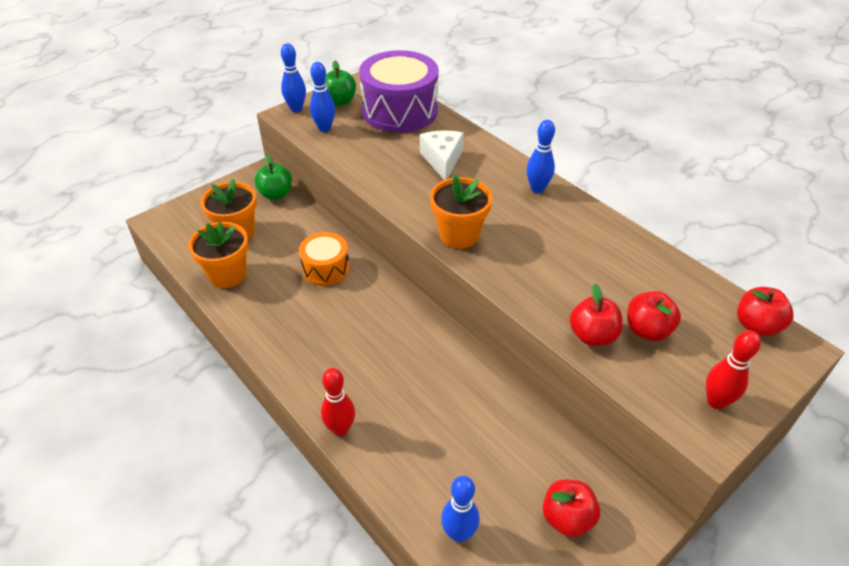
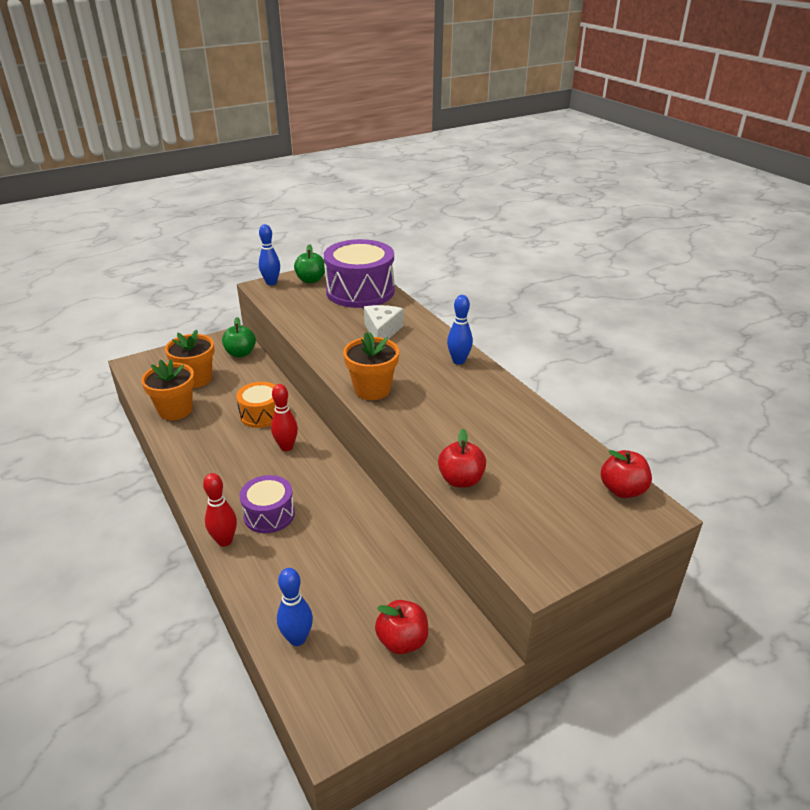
camera: 10 degrees right, 10 degrees down
(324, 128) = (289, 299): blue bowling pin -> none
(377, 390) = (269, 514): none -> purple drum
(647, 330) = (514, 482): red apple -> none
(716, 401) = (556, 546): red bowling pin -> red bowling pin (286, 447)

